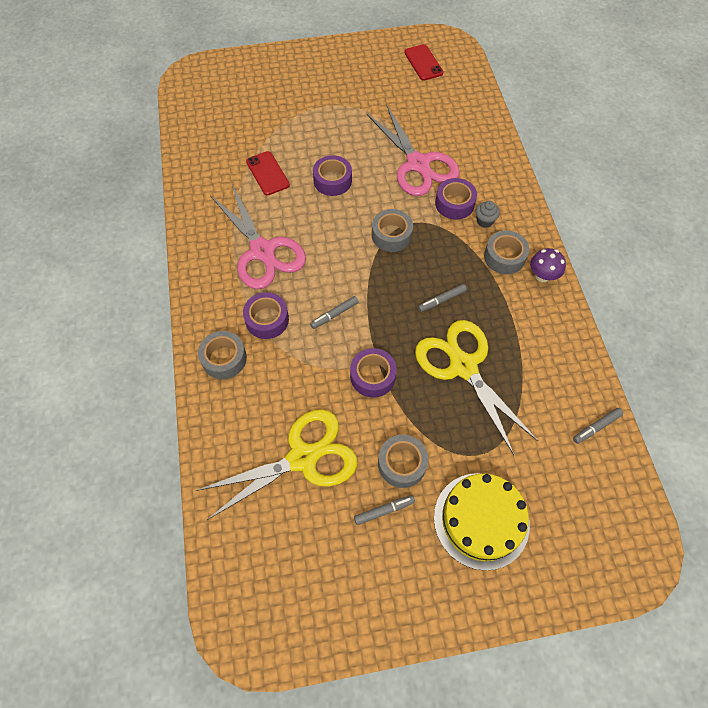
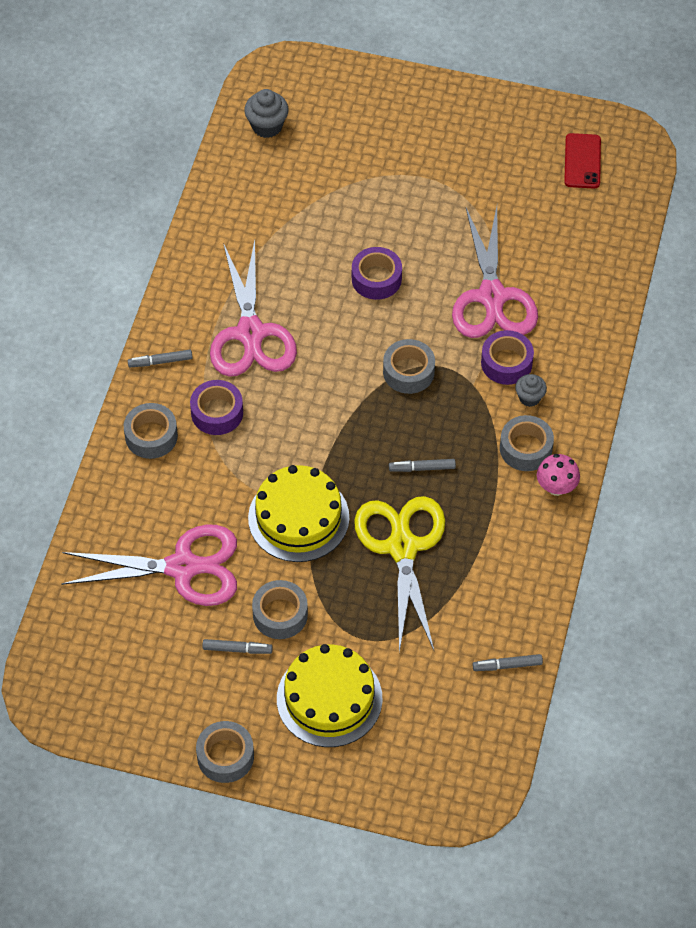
camera: 25 degrees right, 5 degrees down
(202, 109) = (267, 126): none -> grey cupcake
(267, 173) = (304, 240): red phone -> none
(302, 458) = (182, 567): yellow scissors -> pink scissors
(334, 314) = (293, 436): grey marker -> grey marker (160, 362)
(372, 376) = (298, 517): purple tape -> yellow cake
(426, 618) = (225, 756): none -> grey tape
(542, 276) = (556, 487): purple mushroom -> pink mushroom

